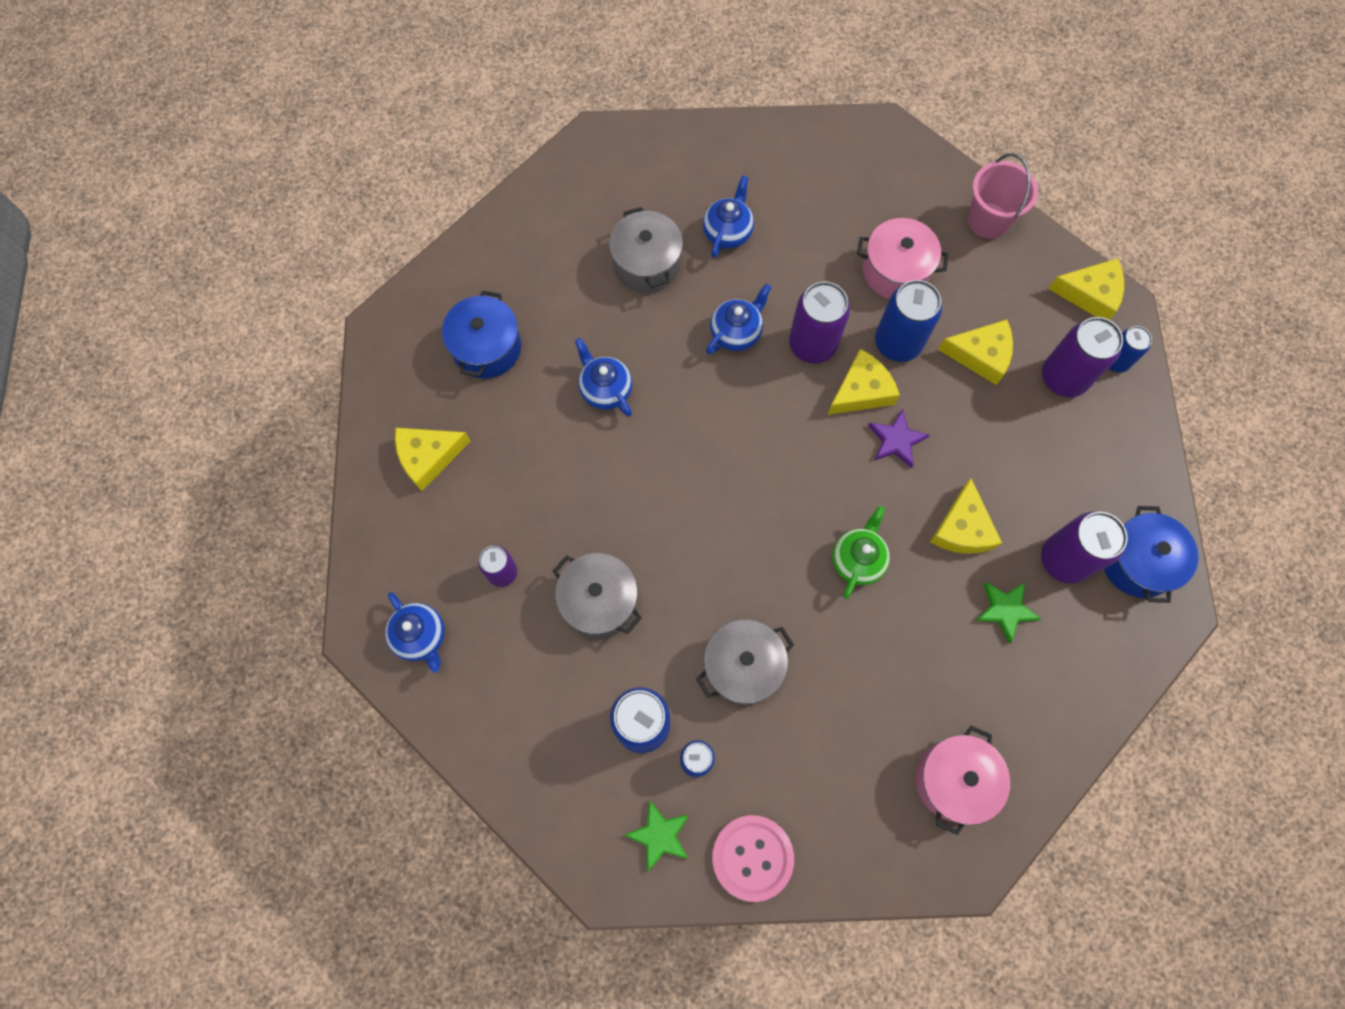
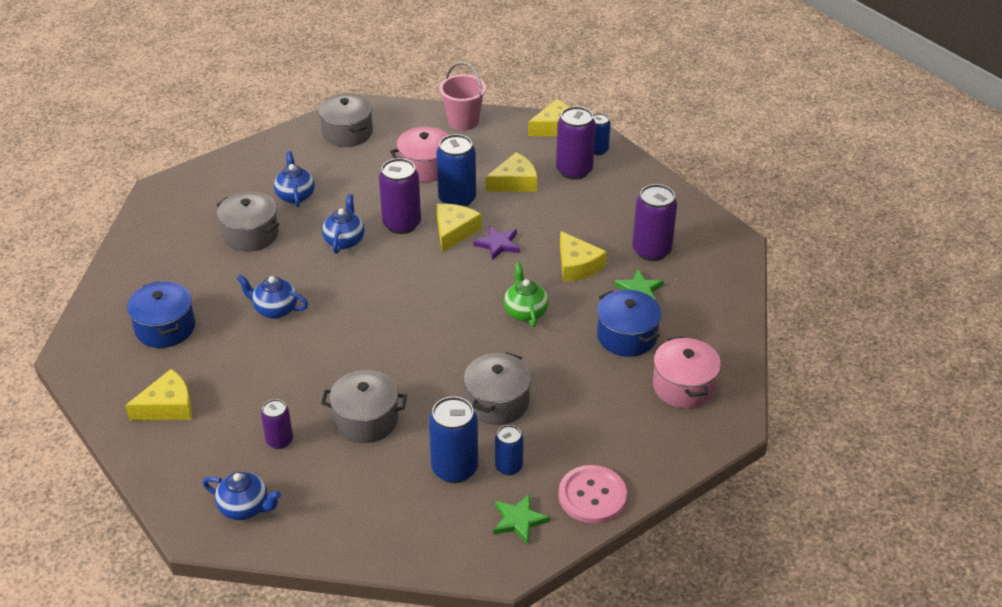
camera: 35 degrees left, 30 degrees down
(428, 457) = (167, 406): yellow cheese -> yellow cheese turned 150 degrees counterclockwise
(845, 164) = (347, 133): none -> grey pot
(1137, 562) = (694, 231): blue pot -> blue pot (626, 336)

